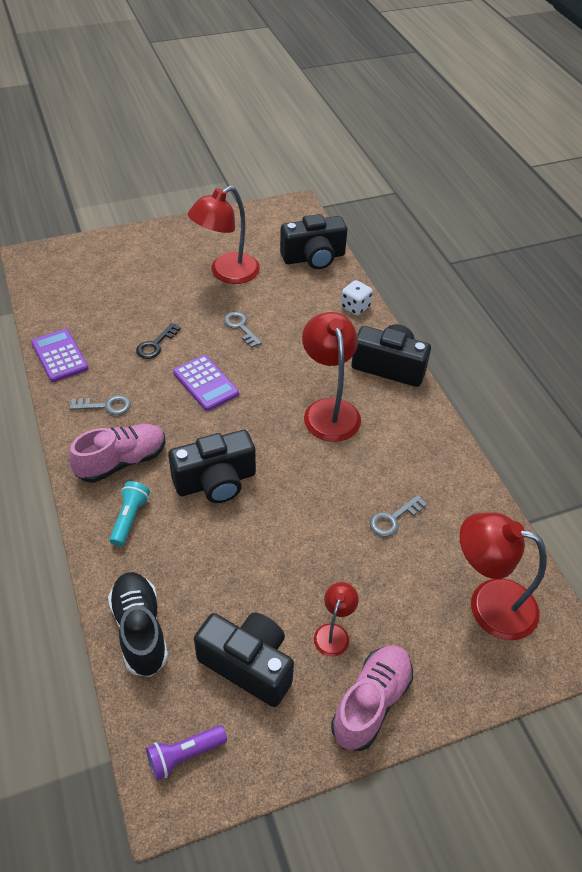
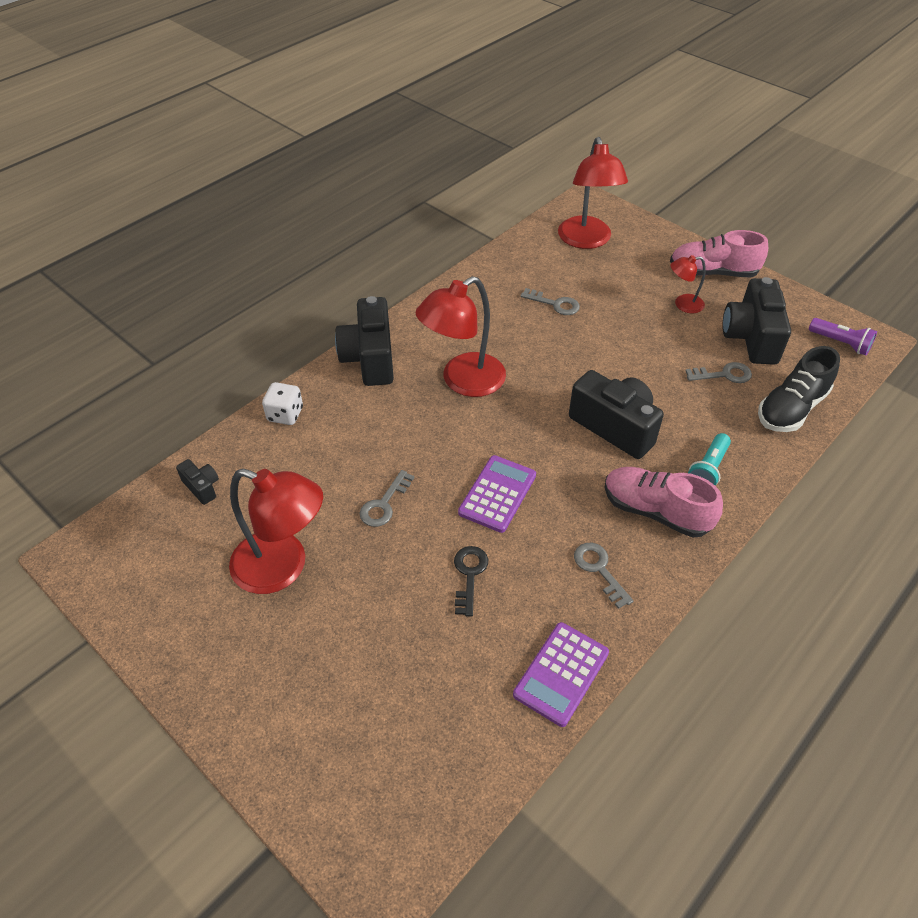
camera: 115 degrees left, 0 degrees up
(130, 518) = (708, 469): turquoise flashlight -> turquoise flashlight turned 45 degrees counterclockwise
(155, 344) = (469, 575): black key -> black key turned 90 degrees counterclockwise
(217, 602) = (723, 374): none -> grey key
(313, 257) = (202, 487): black camera -> black camera, size x0.47

